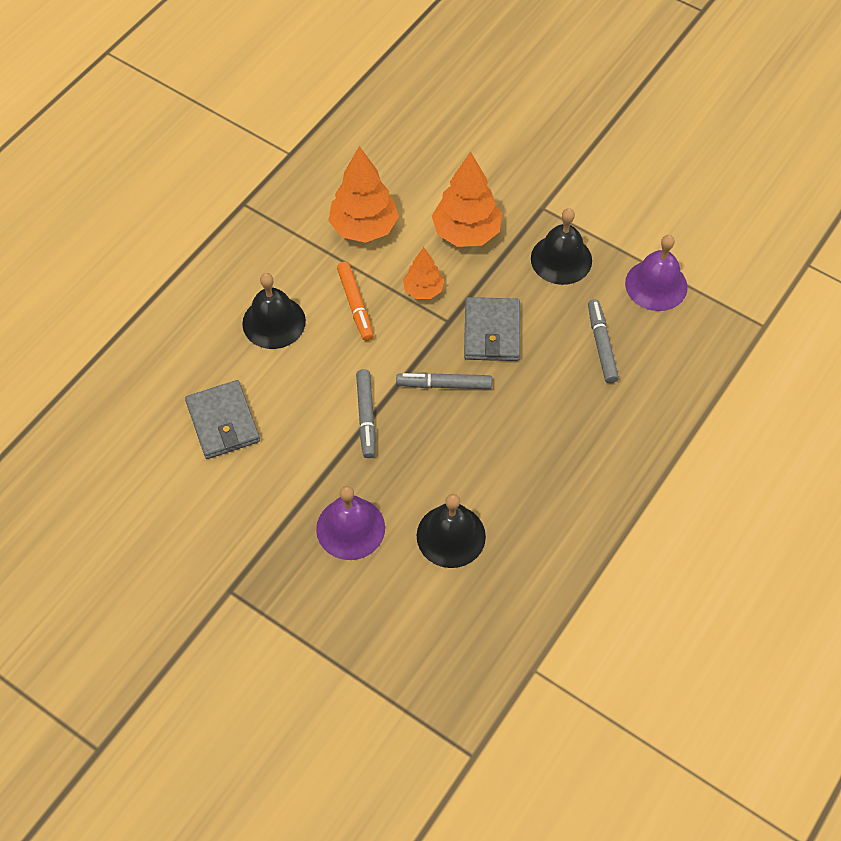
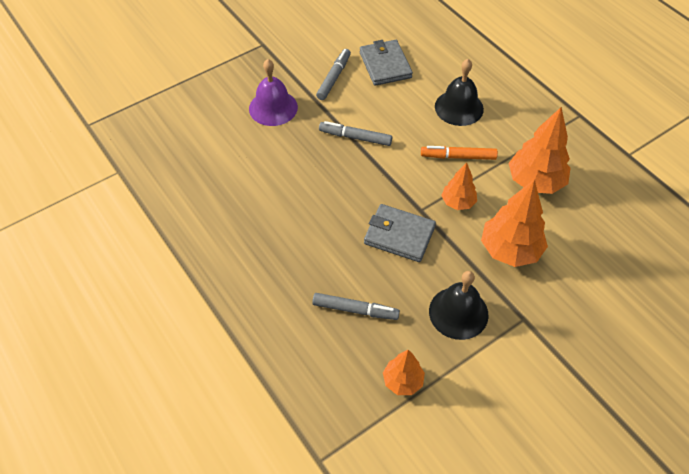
camera: 110 degrees right, 5 degrees down
(223, 422) = (385, 65): grey wallet -> grey wallet turned 75 degrees clockwise
(444, 385) = (362, 189): grey marker -> grey marker (334, 78)
(451, 536) = (238, 157): black bell -> none
(656, 285) = (402, 381): purple bell -> orange tree

